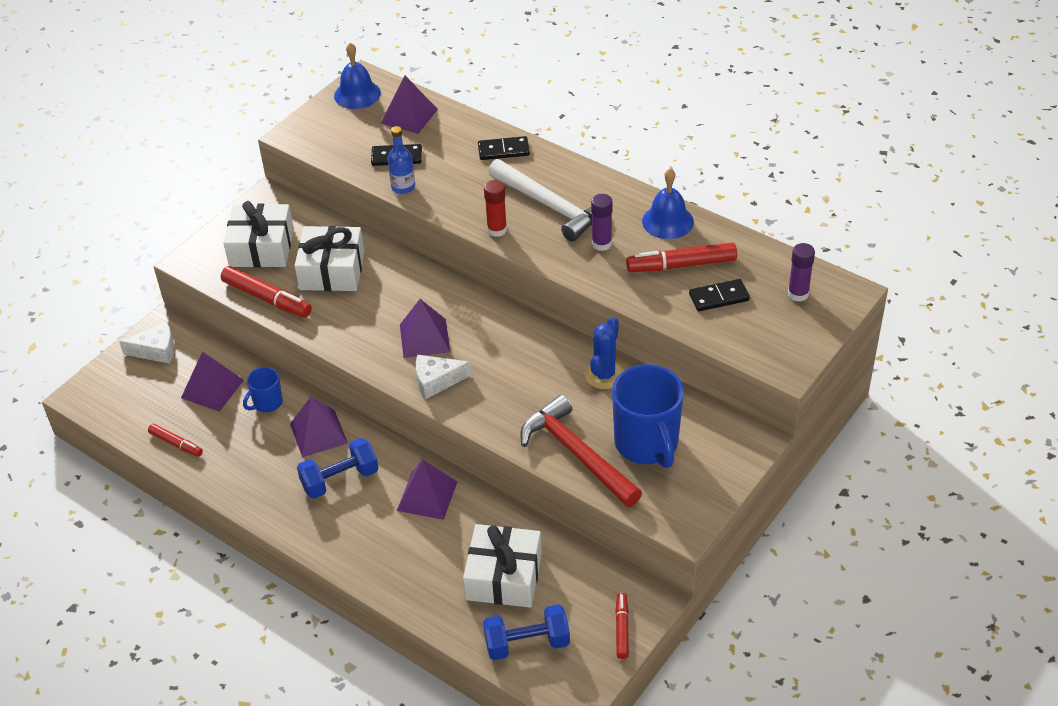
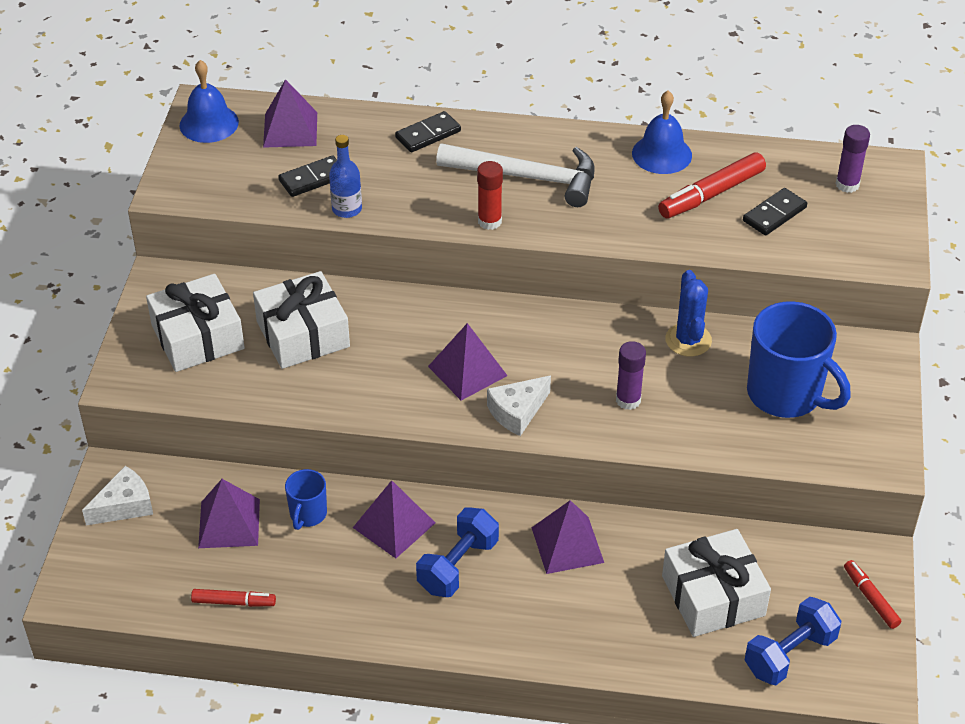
camera: 30 degrees left, 0 degrees up
(267, 298) = (250, 391): red marker -> none
(577, 454) = (724, 432): red hammer -> none
(601, 244) = (613, 199): purple glue stick -> purple glue stick (628, 400)

